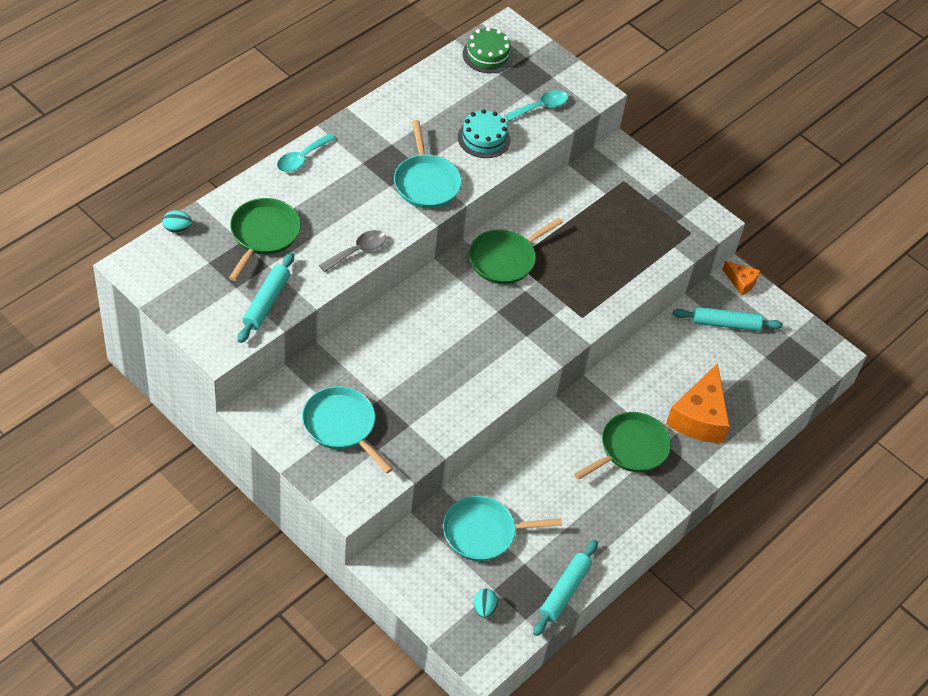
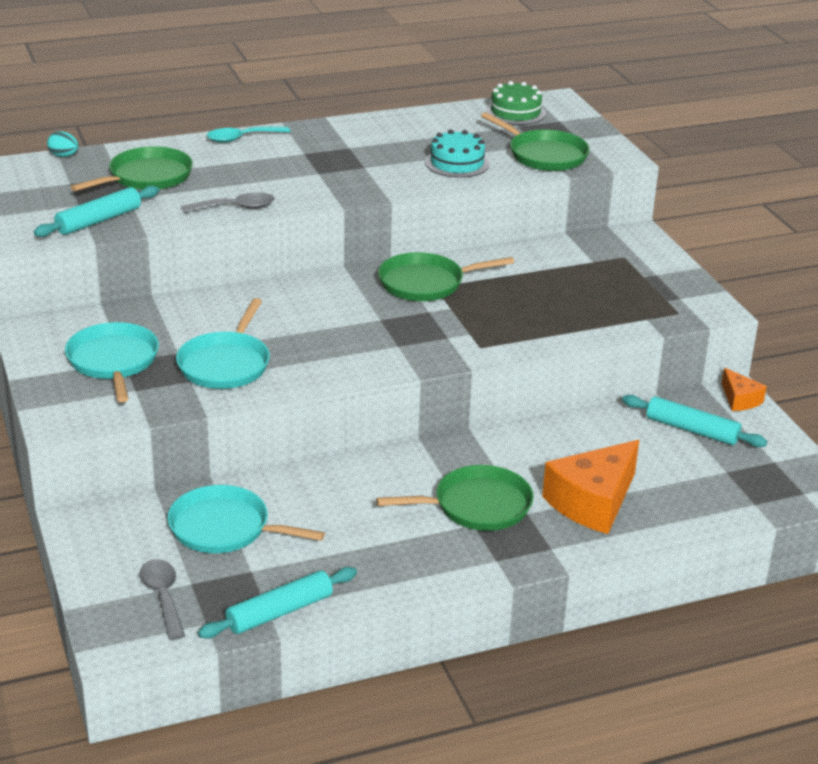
camera: 30 degrees right, 20 degrees down
(426, 182) = (361, 179): turquoise pan -> turquoise pan (225, 364)
(484, 608) = (163, 597): turquoise egg -> grey spoon
(540, 107) = (544, 155): turquoise spoon -> green pan

